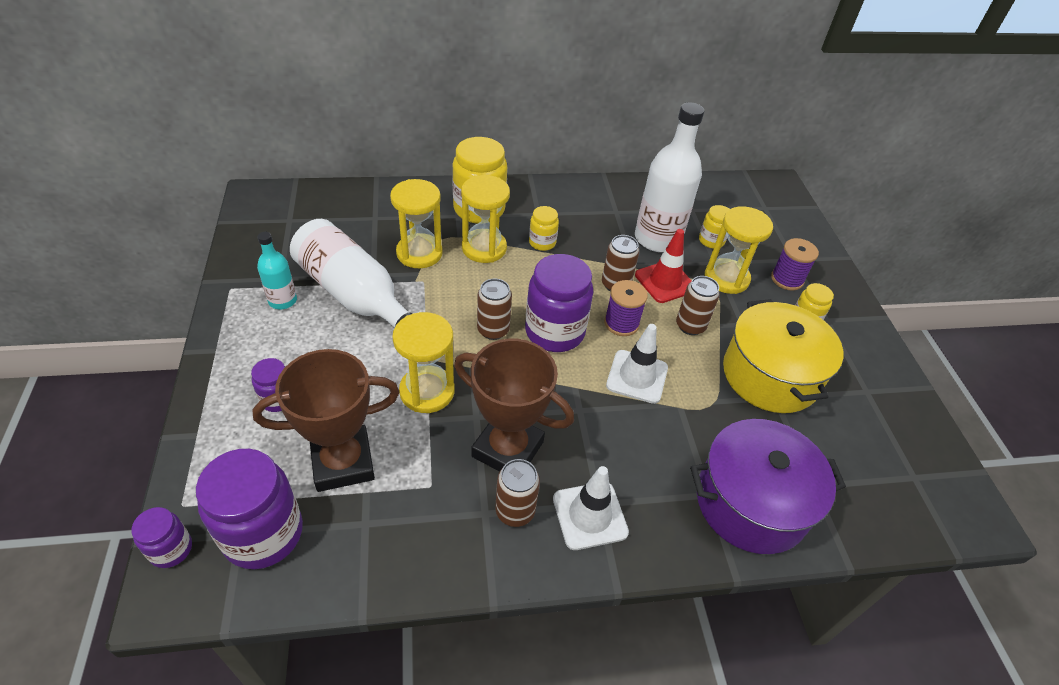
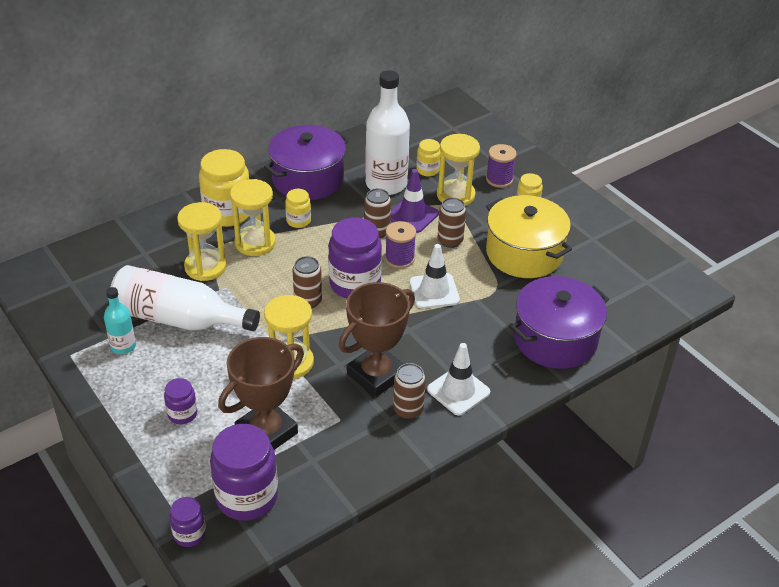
camera: 25 degrees left, 5 degrees down
(507, 449) = (376, 375): brown trophy -> brown trophy turned 45 degrees counterclockwise
(580, 205) = (308, 179): none -> purple pot
(665, 282) = (412, 215): red traffic cone -> purple traffic cone

